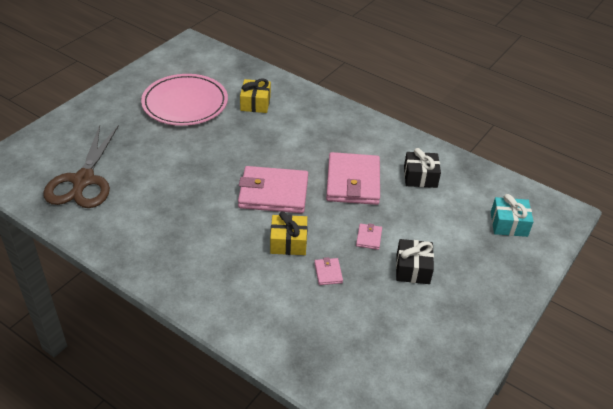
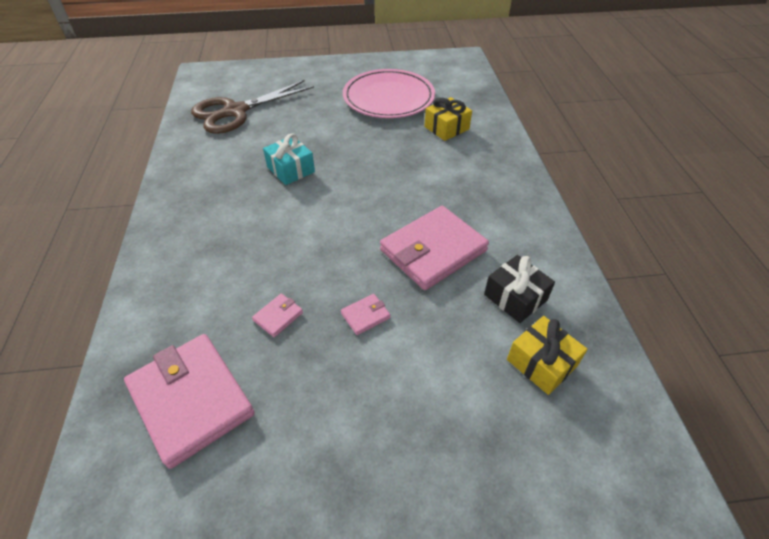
camera: 50 degrees right, 5 degrees up
(273, 193) = (346, 209): pink wallet -> pink wallet (191, 400)
(288, 242) = (291, 260): yellow gift -> yellow gift (541, 363)
(412, 269) = (360, 386): black gift -> none
(508, 224) = (556, 441): turquoise gift -> turquoise gift (291, 169)

